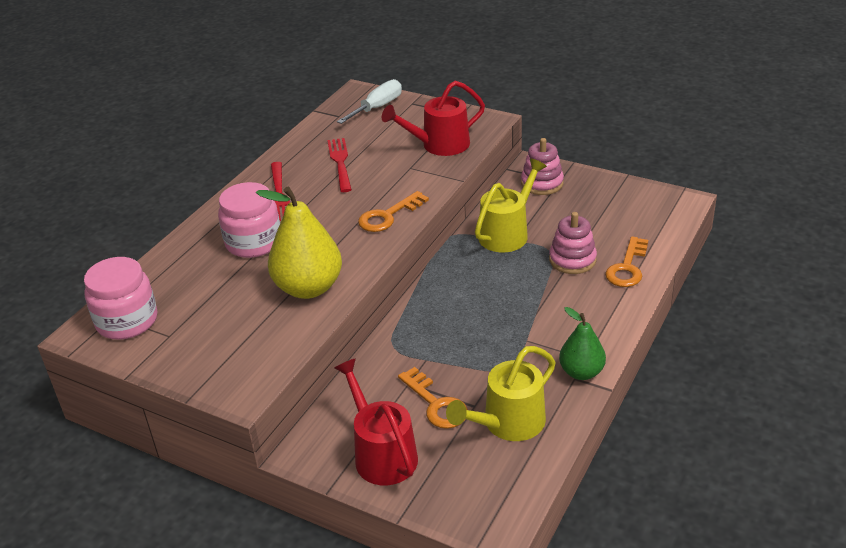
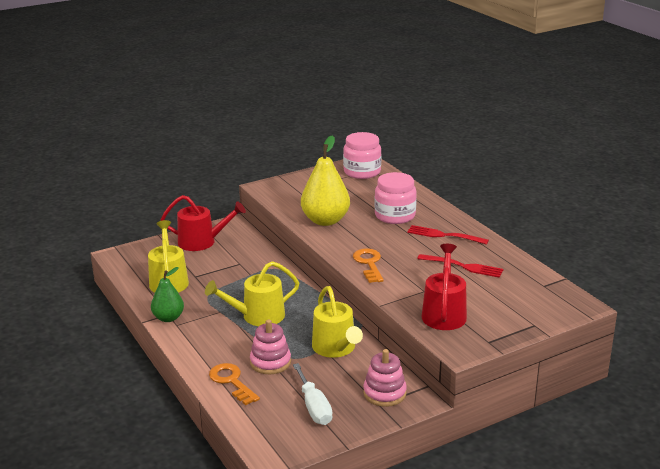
camera: 120 degrees right, 10 degrees down
(377, 107) = (542, 306): white screwdriver -> white screwdriver (314, 407)
(436, 404) = (212, 266): orange key -> none
(506, 307) = (258, 316): none -> yellow watering can

